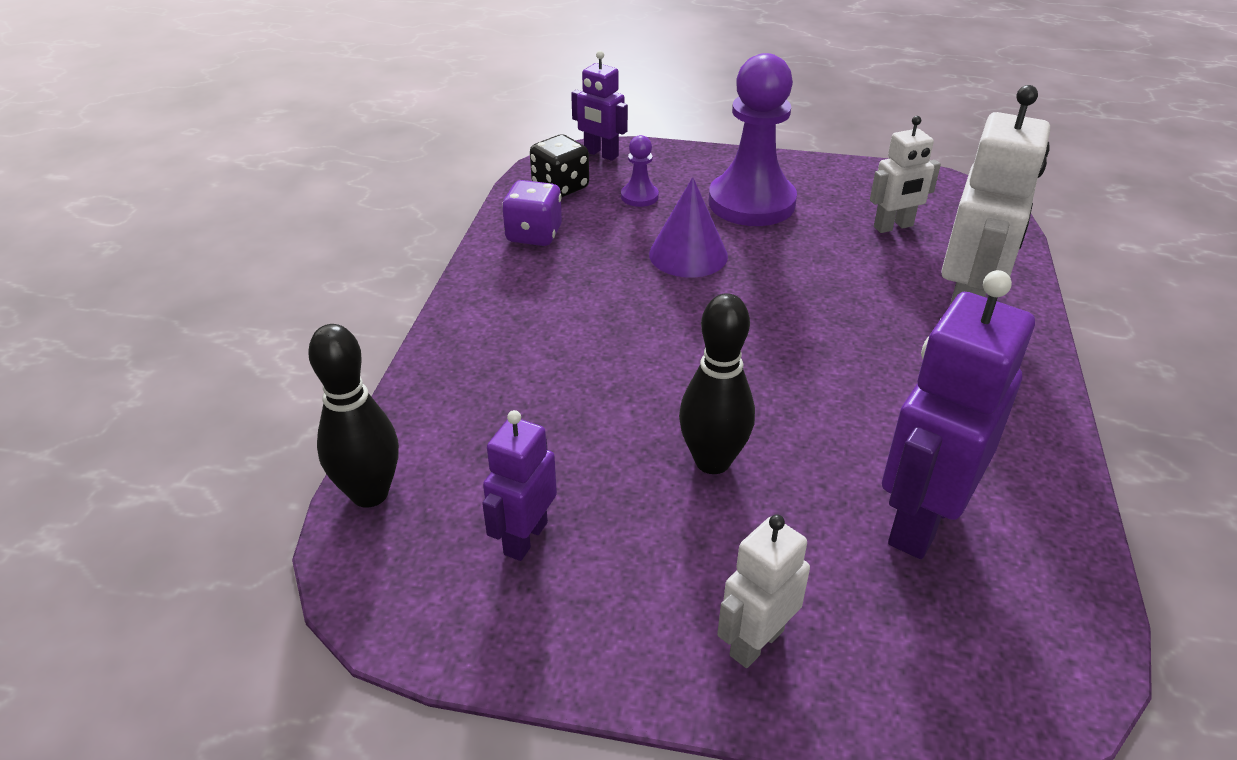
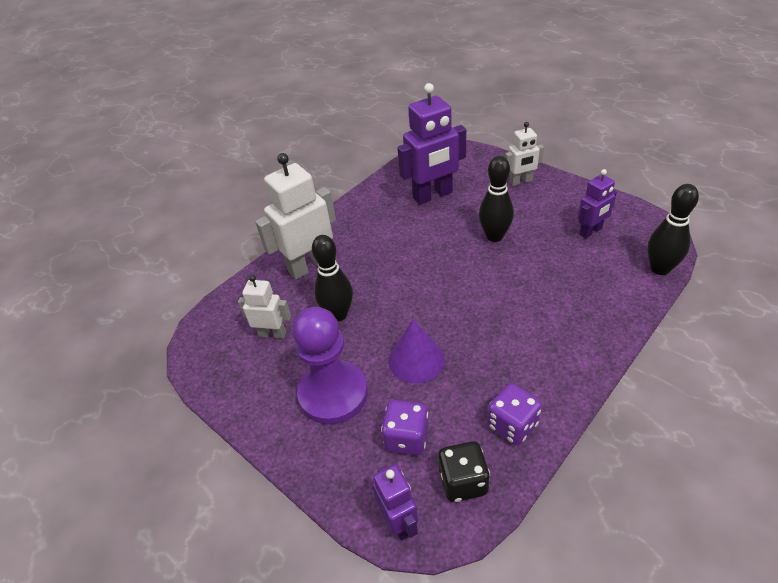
camera: 145 degrees left, 5 degrees up
(639, 196) = (406, 438): purple pawn -> purple dice
(839, 268) = (338, 314): none -> black bowling pin

